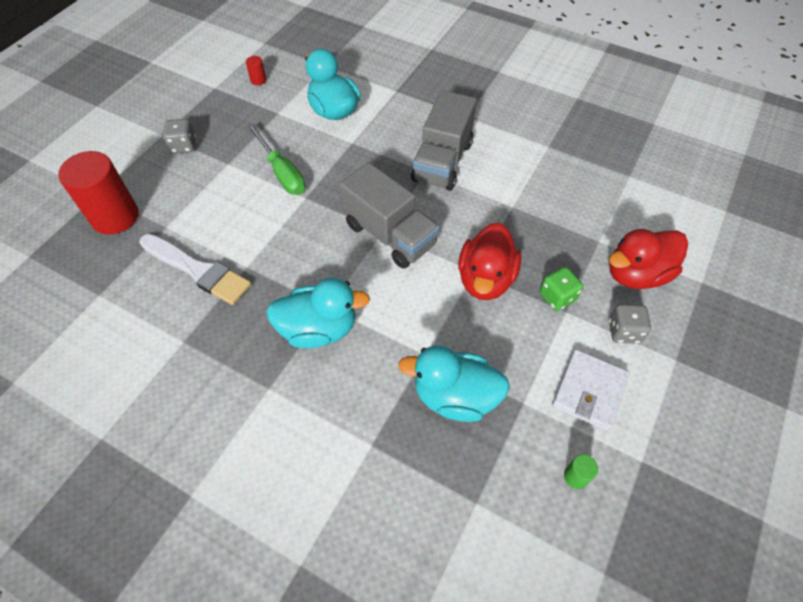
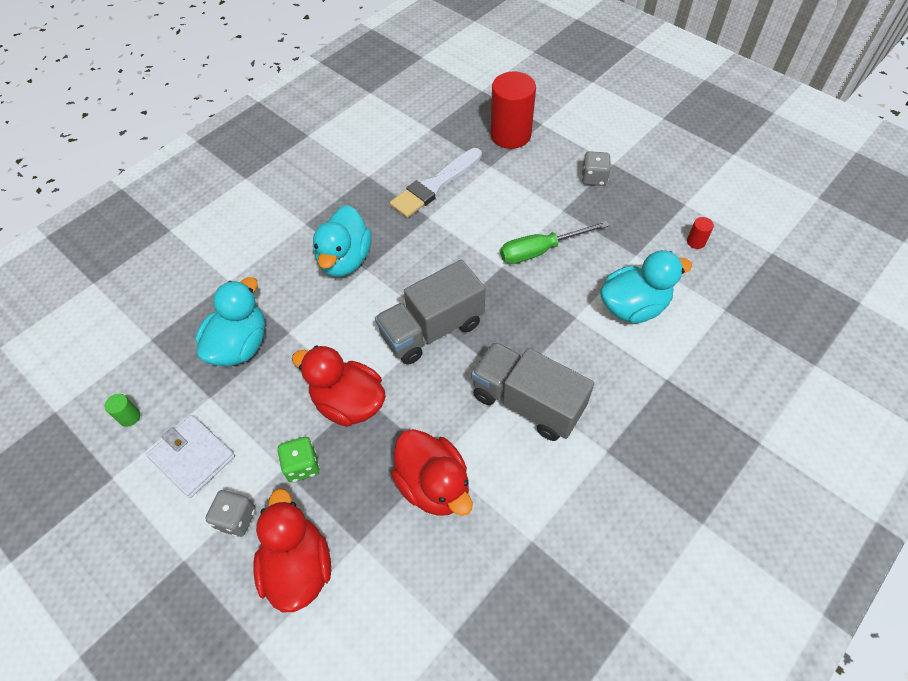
camera: 105 degrees right, 0 degrees up
(534, 205) = (433, 485): none -> red duck

